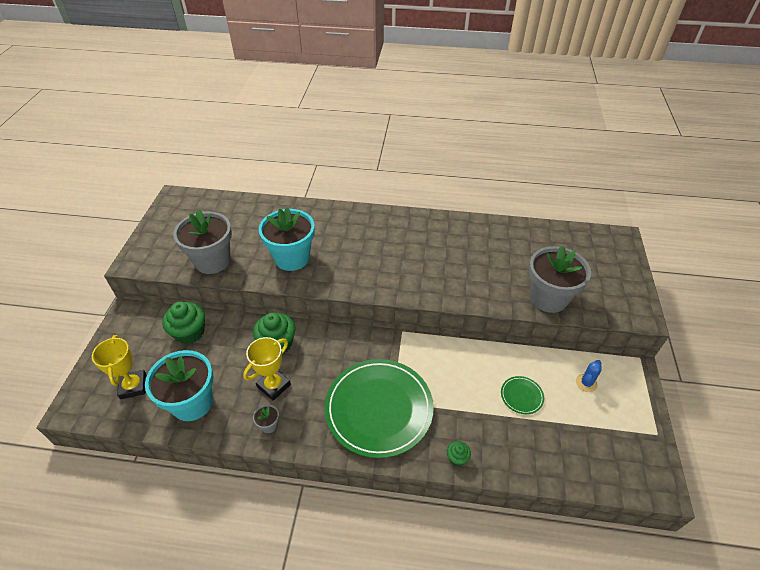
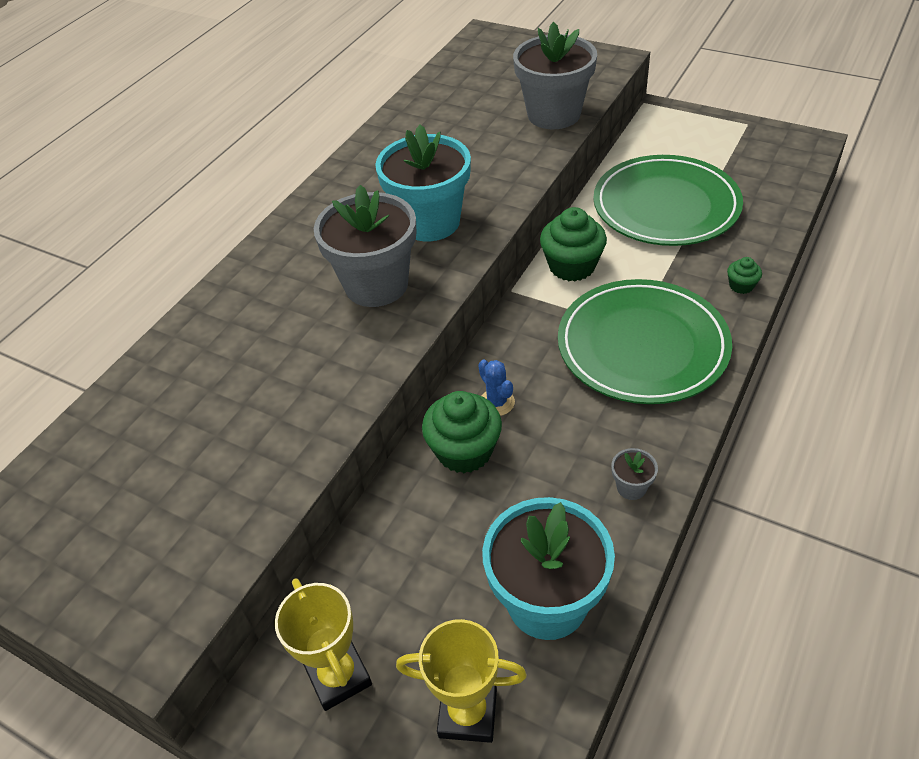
camera: 65 degrees left, 0 degrees up
(189, 332) = (370, 593): green cupcake -> green cupcake (572, 266)
(212, 261) = (246, 485): grey flower pot -> grey flower pot (376, 285)
(274, 386) = (554, 469): yellow trophy -> yellow trophy (338, 676)
(292, 258) = (316, 359): turquoise flower pot -> turquoise flower pot (430, 222)
(521, 396) = (666, 206): green plate -> green plate, size x2.48
(586, 383) = (664, 151): blue cactus -> blue cactus (497, 402)

